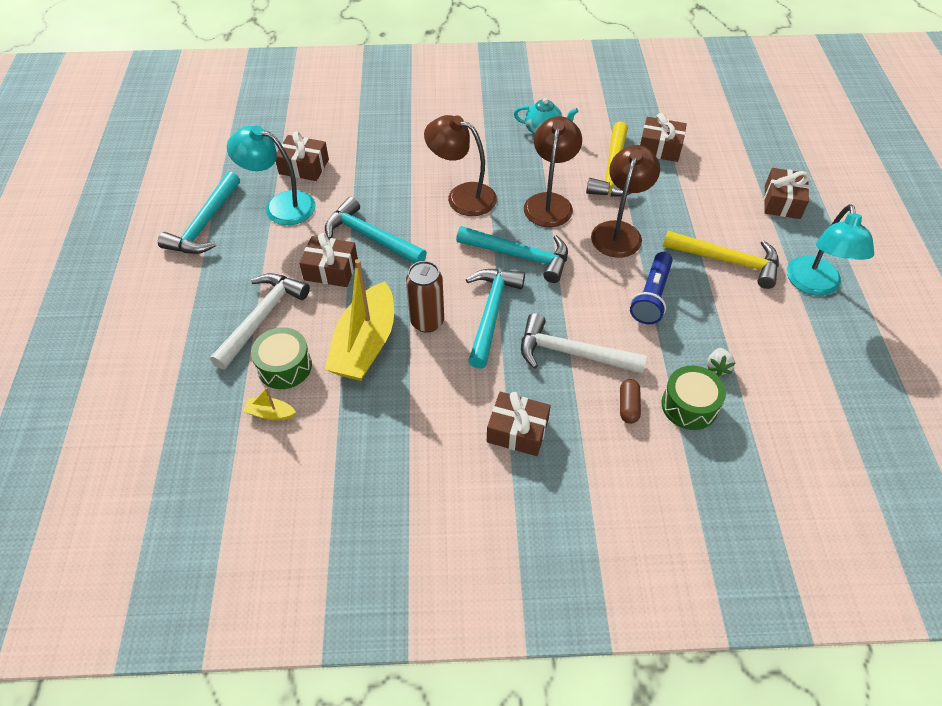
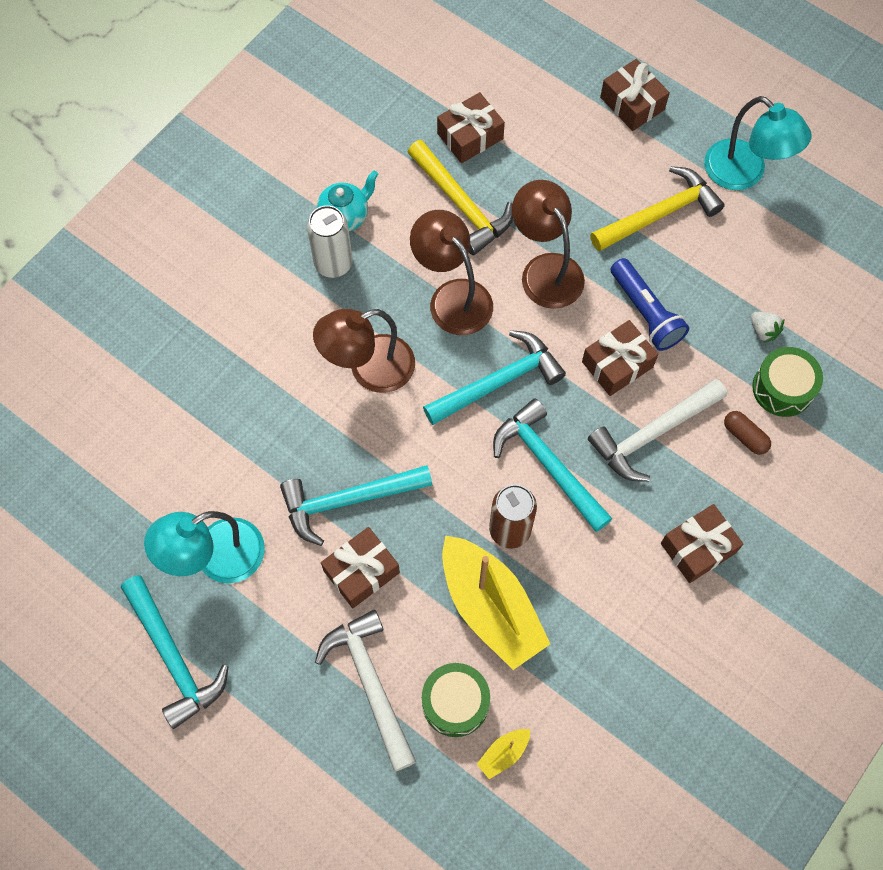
camera: 50 degrees left, 15 degrees up
(304, 167) = (174, 492): brown gift -> brown gift (617, 364)
(509, 144) = (333, 264): none -> white can

